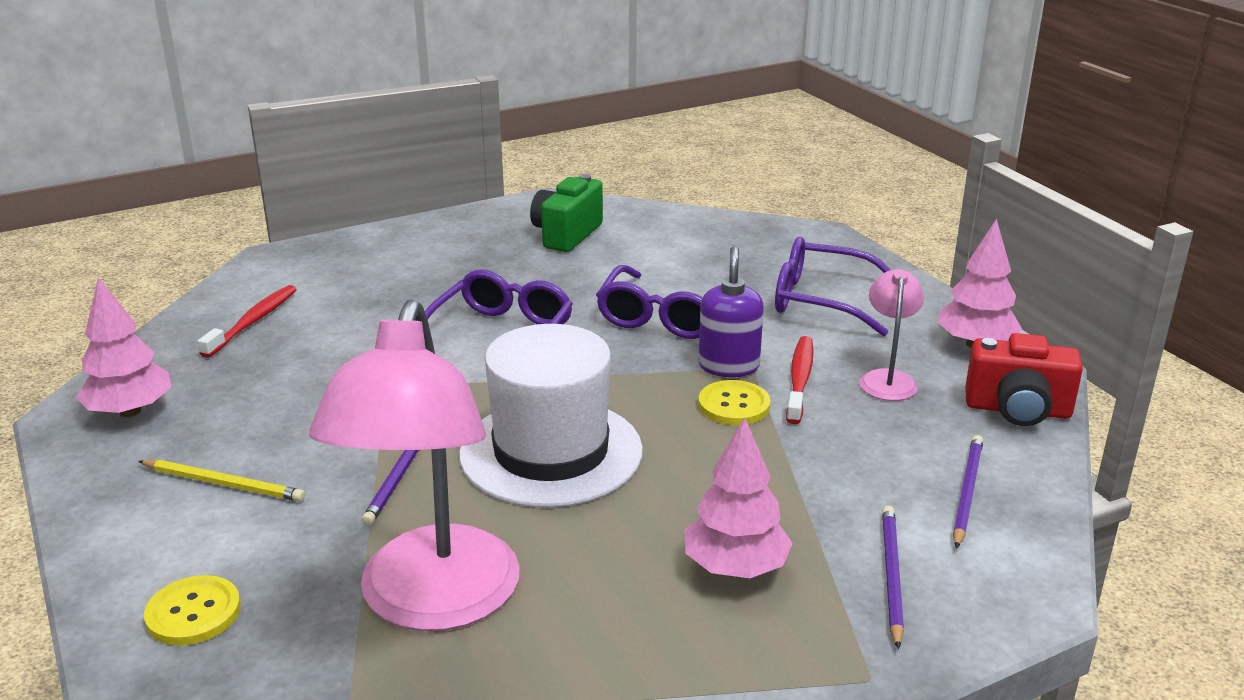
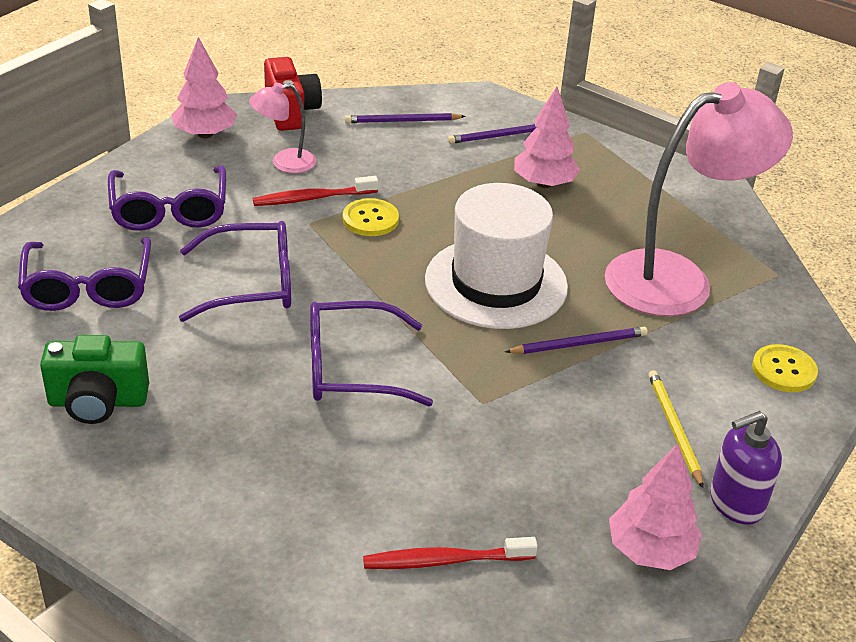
camera: 120 degrees left, 10 degrees up
(718, 250) = (88, 287): none -> purple glasses
(729, 366) = (315, 233): purple soap dispenser -> purple soap dispenser (735, 503)

